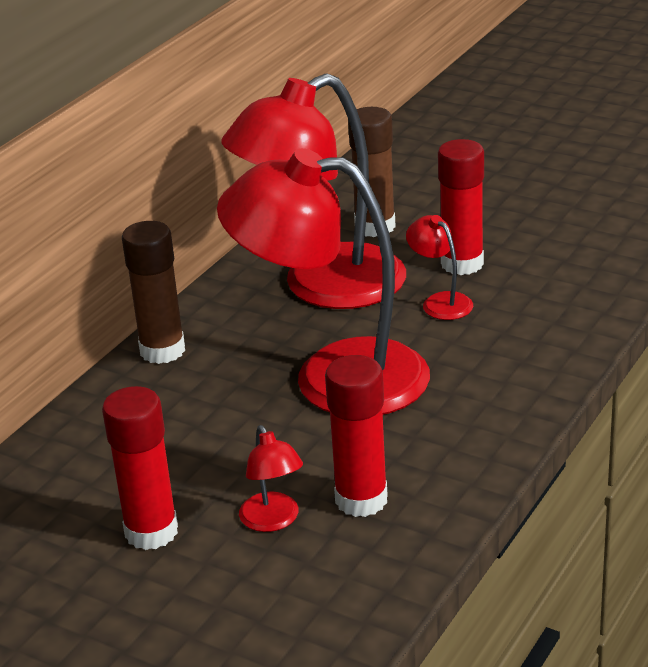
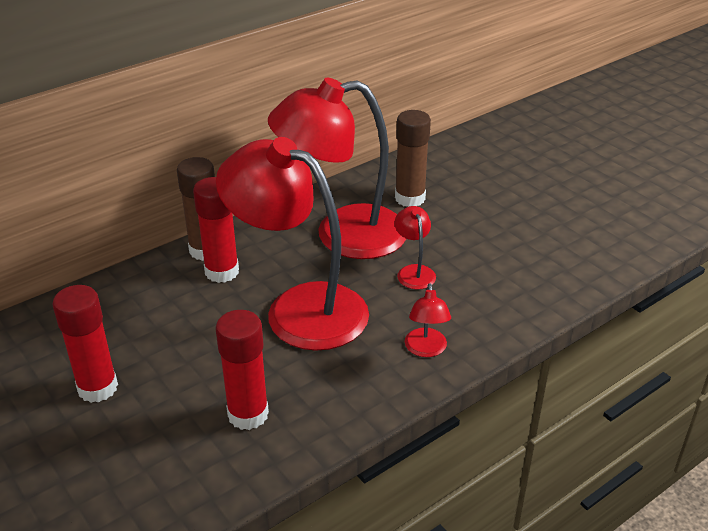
camera: 20 degrees right, 5 degrees up
(273, 521) = (179, 409): red lamp -> red lamp (426, 349)
(462, 264) = (450, 246): red glue stick -> red glue stick (222, 272)

